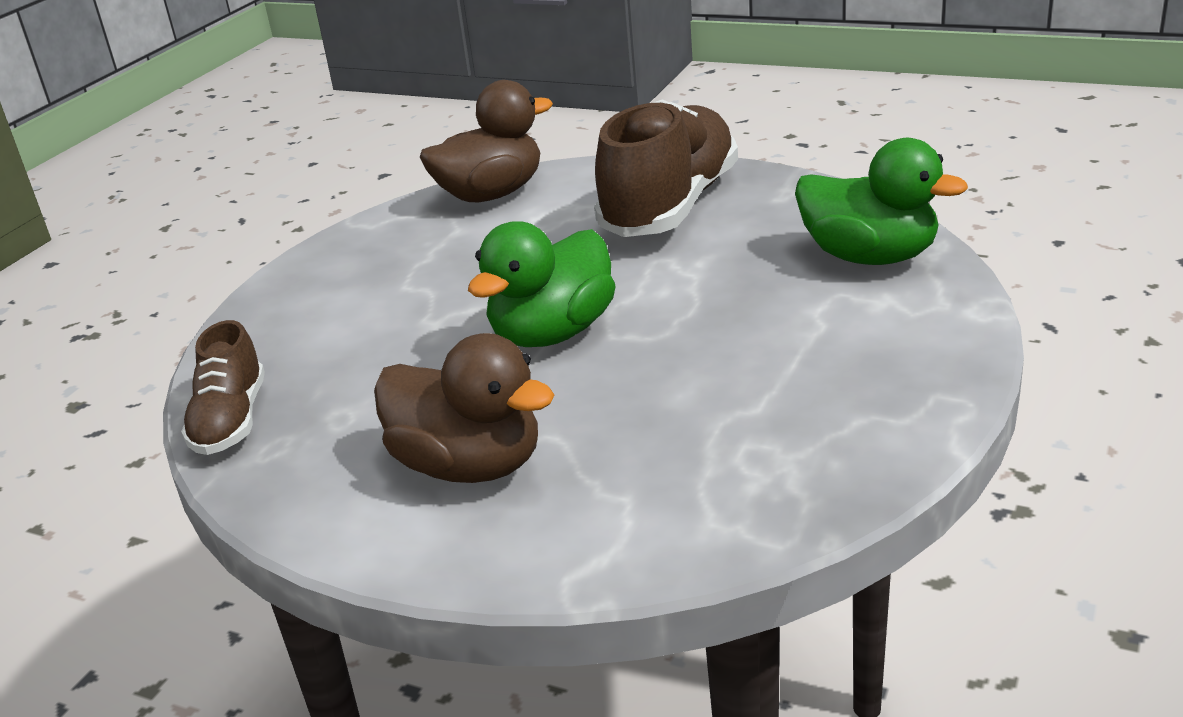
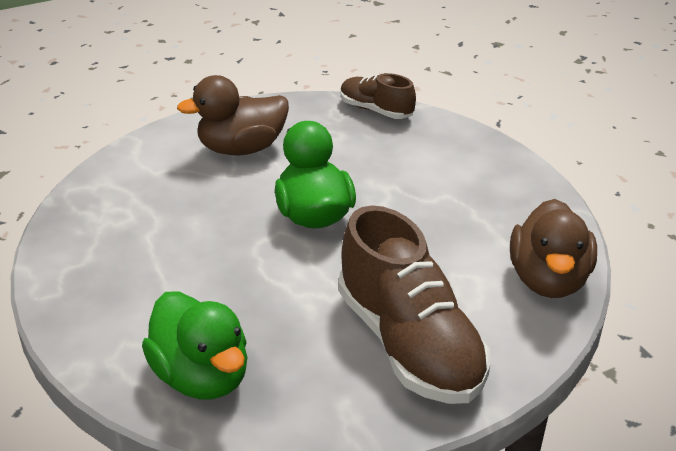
camera: 125 degrees right, 5 degrees up
(869, 257) = (202, 377): green duck -> green duck turned 105 degrees counterclockwise

